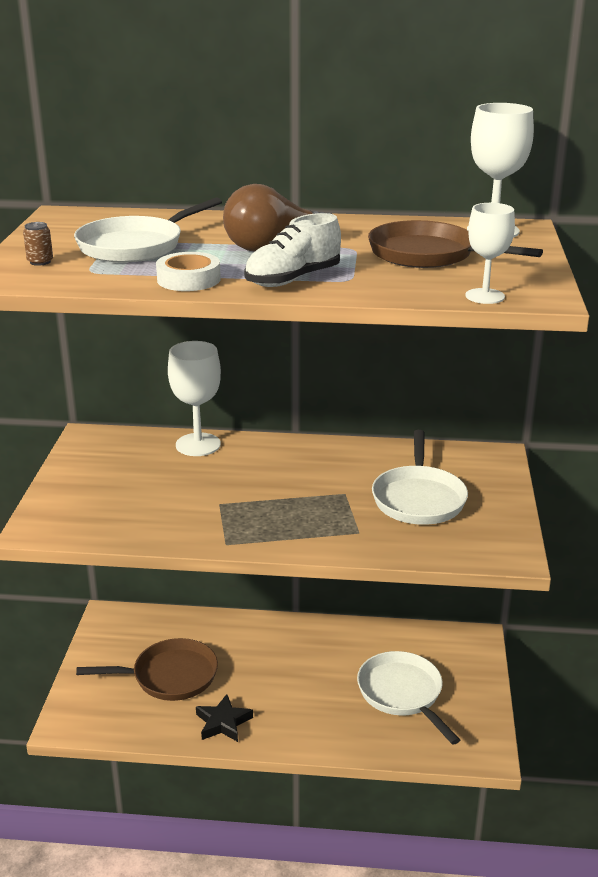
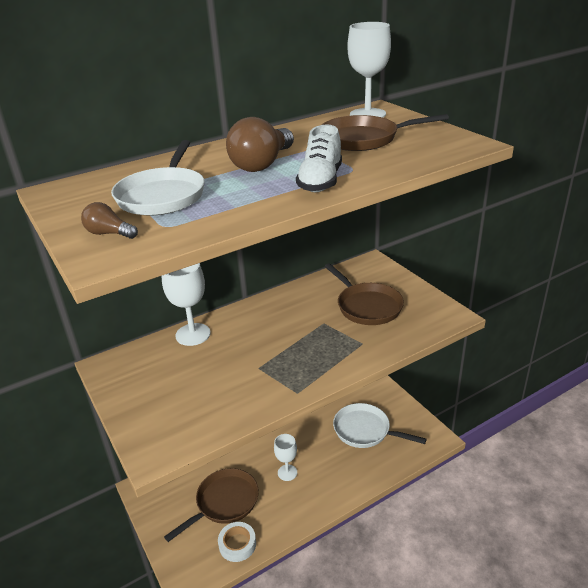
camera: 35 degrees left, 5 degrees up
(40, 262) = (109, 233): brown can -> brown light bulb
(188, 279) = (252, 206): white tape -> white tape (237, 544)
(223, 723) = (287, 511): black star -> none
(418, 498) = (366, 306): white pan -> brown pan
(485, 296) = (446, 153): white goblet -> white goblet (287, 472)

